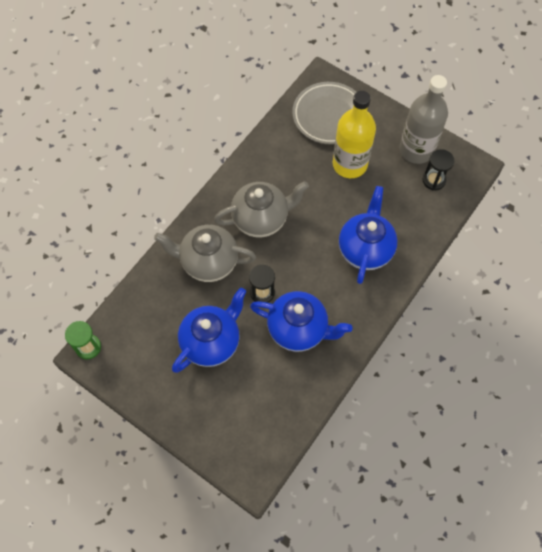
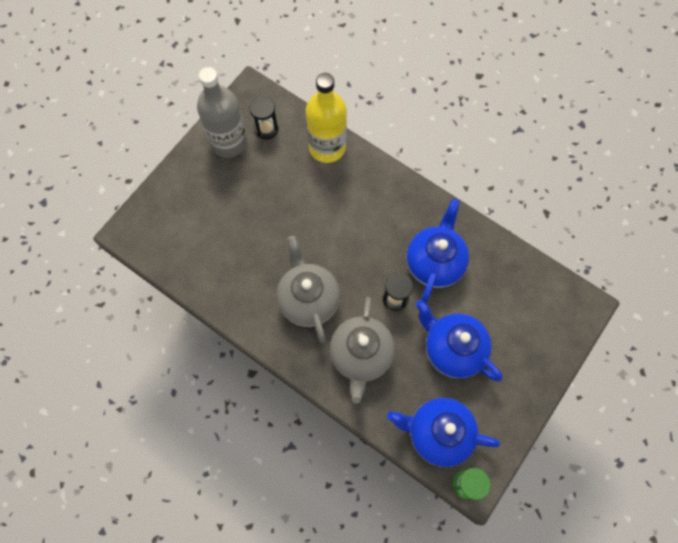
camera: 90 degrees left, 5 degrees up
(329, 116) = (179, 227): grey plate -> none
(350, 164) = (243, 208): yellow bottle -> yellow bottle (327, 147)
(365, 249) = (345, 197): blue teapot -> blue teapot (438, 433)

